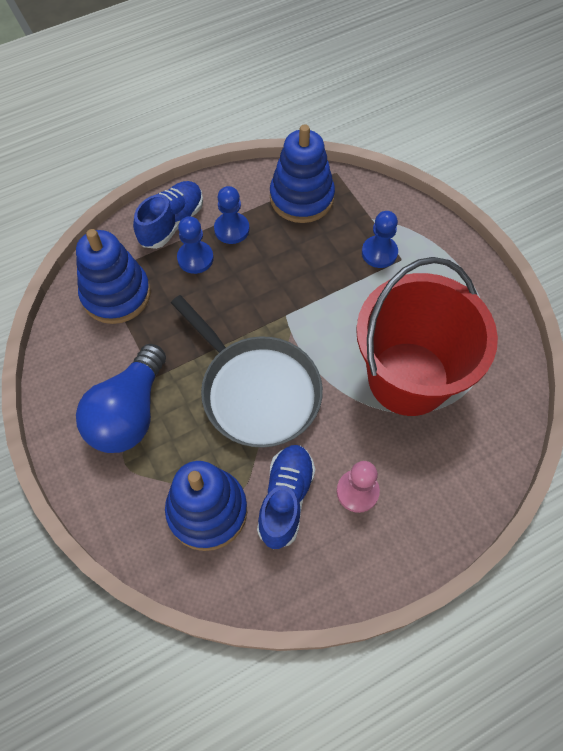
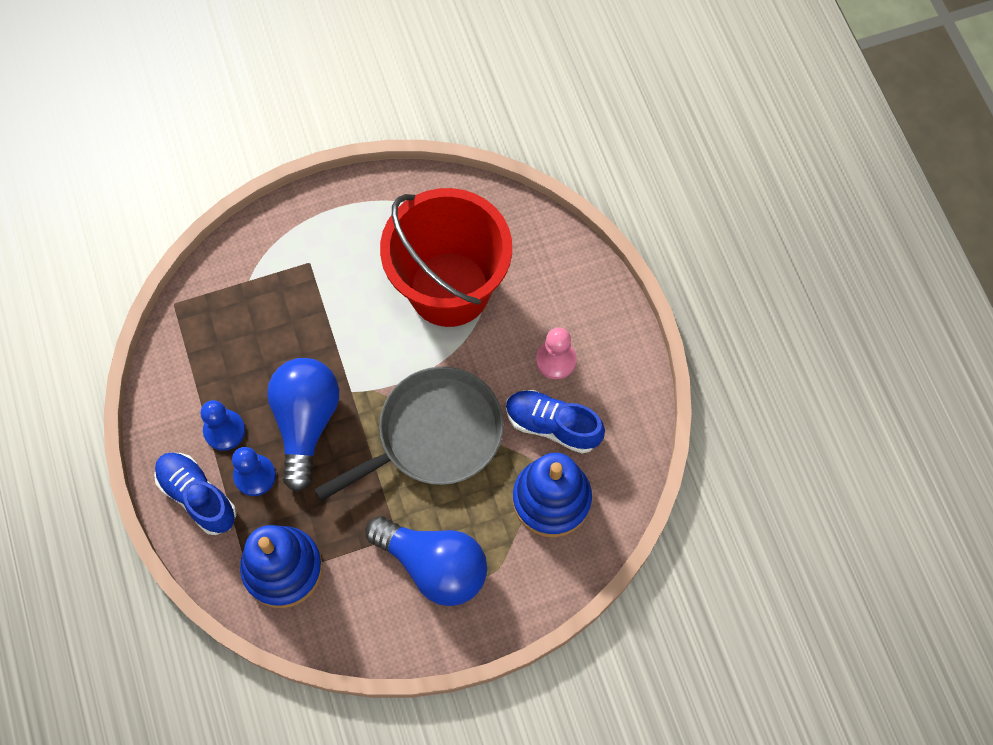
camera: 80 degrees left, 5 degrees up
(249, 286) = (306, 422): none -> blue light bulb
(301, 198) = (200, 347): blue stacking toy -> none
(379, 253) = (295, 282): blue pawn -> none

